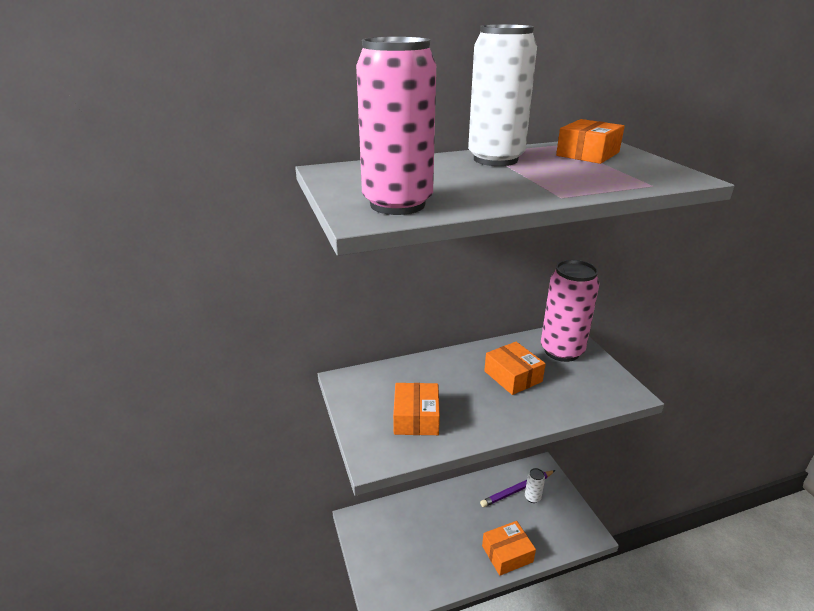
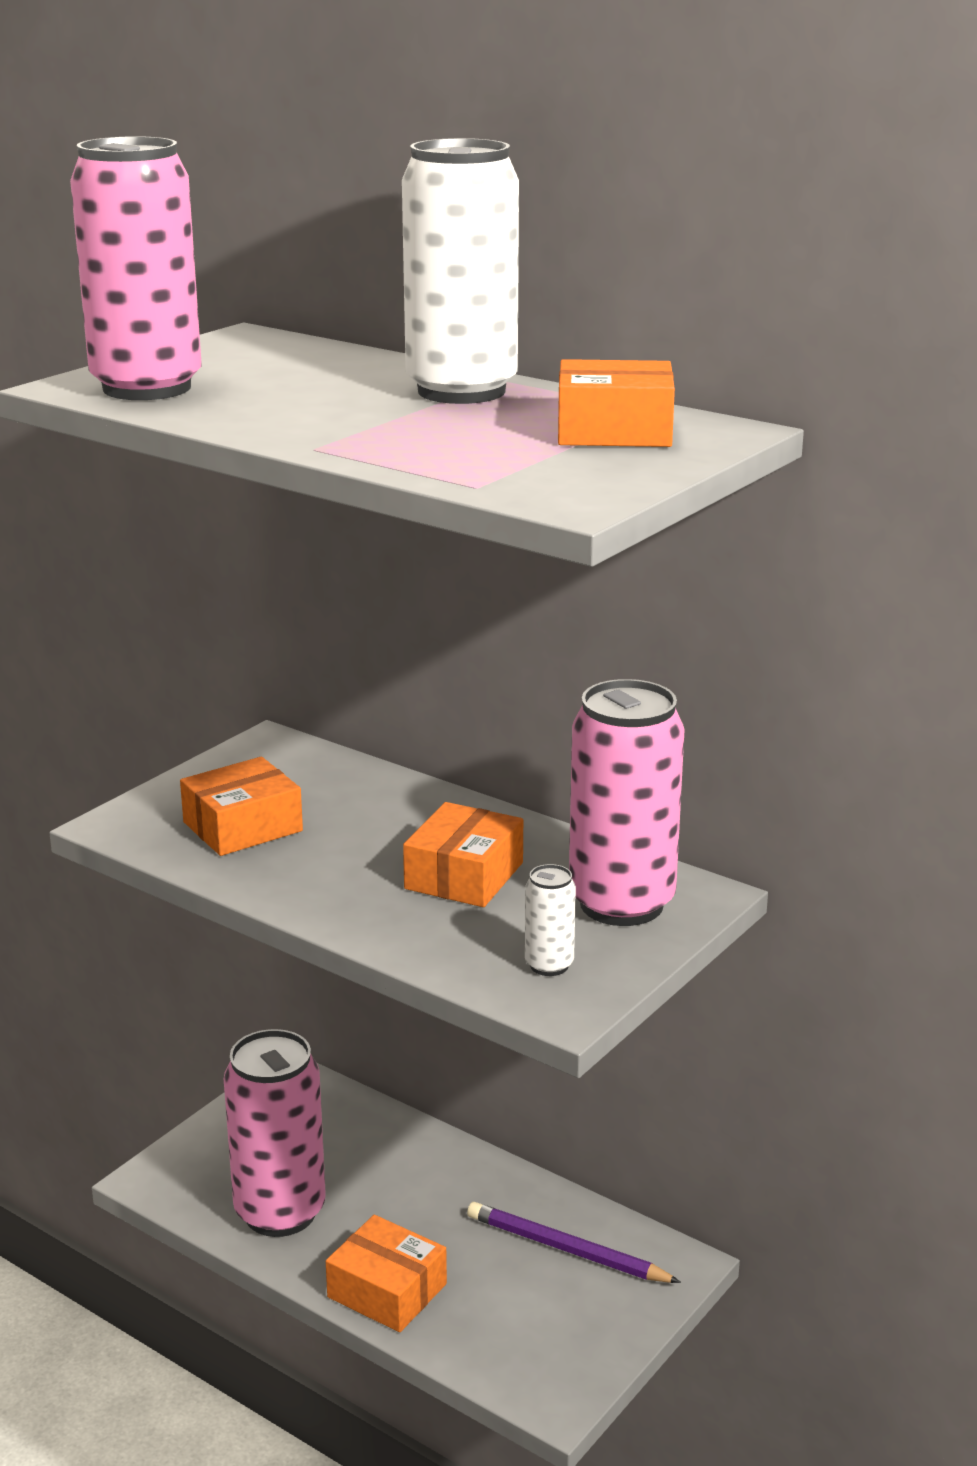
camera: 55 degrees right, 5 degrees down
(437, 566) = (280, 1212): none -> pink can
(532, 497) = (568, 1278): white can -> white can (549, 965)

